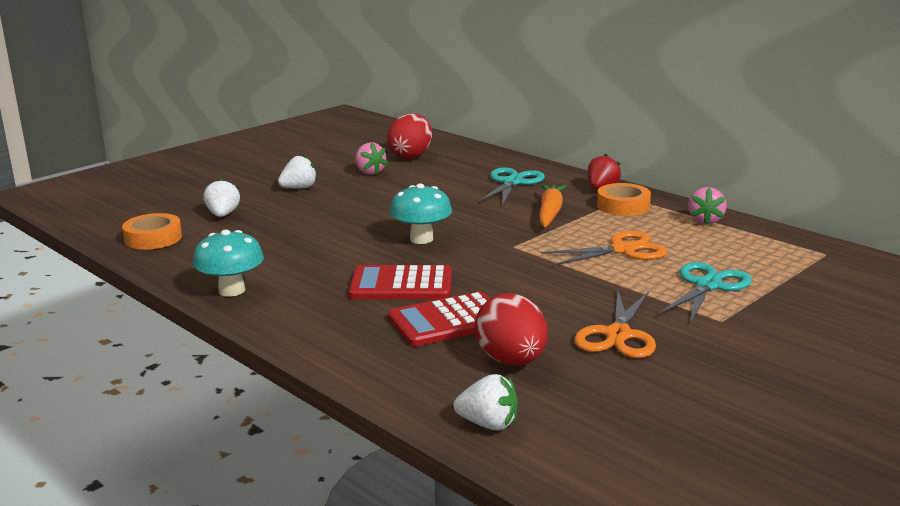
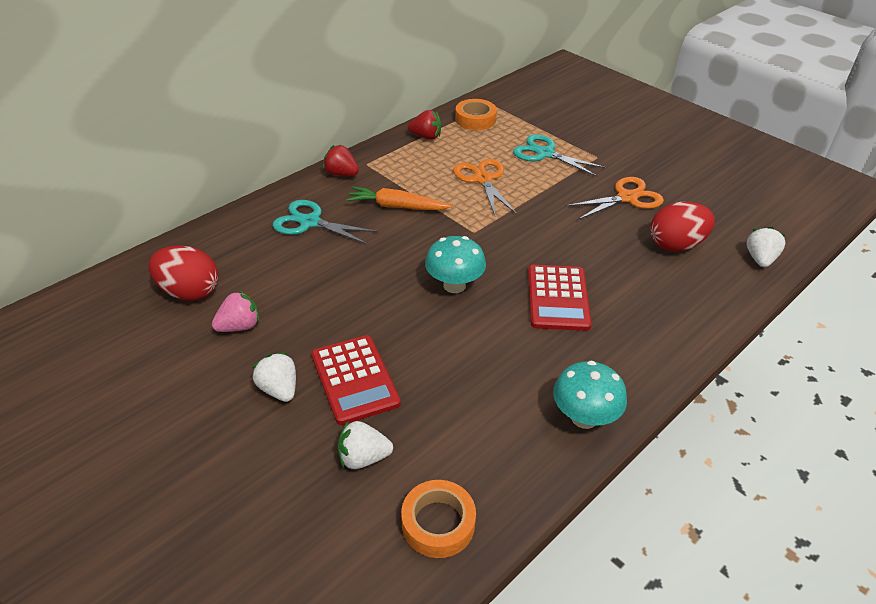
camera: 90 degrees left, 20 degrees up
(448, 321) = (621, 272): red calculator -> red calculator (355, 379)
(618, 335) = (627, 198): orange scissors -> orange scissors turned 45 degrees counterclockwise
(623, 206) = (387, 168): orange tape -> orange tape (475, 119)
(705, 221) = (426, 137): pink strawberry -> red strawberry

